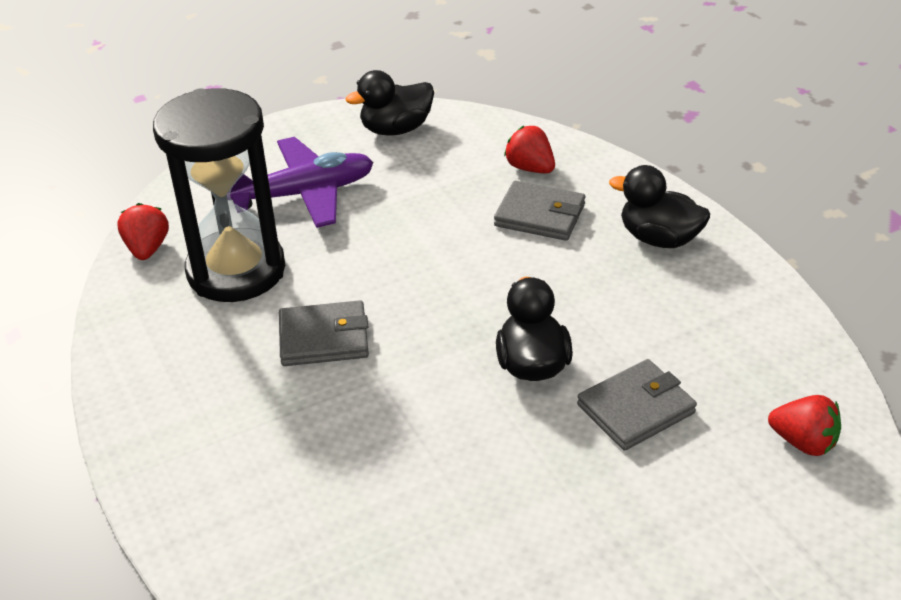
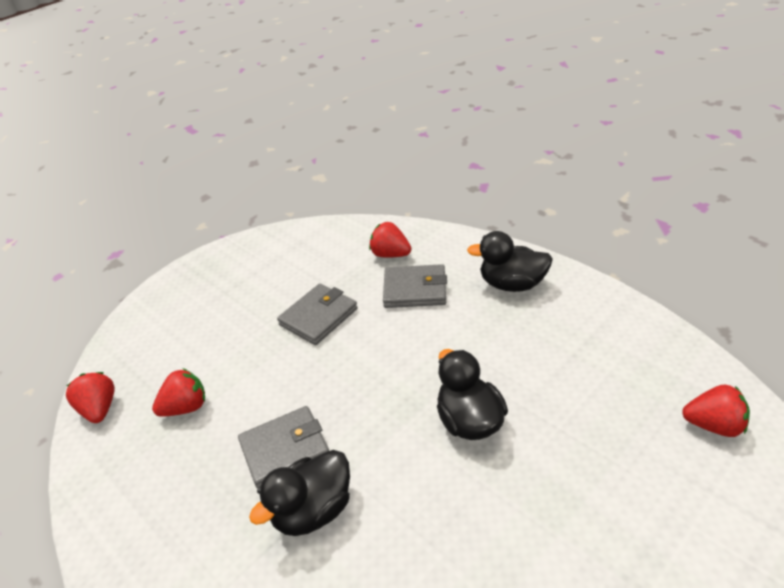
camera: 15 degrees left, 0 degrees up
(236, 271) = (186, 407): black hourglass -> red strawberry
(303, 194) = (221, 322): purple plane -> none
(396, 129) = (275, 250): black duck -> black duck (313, 510)
(636, 409) = (571, 436): grey wallet -> grey wallet (318, 317)

